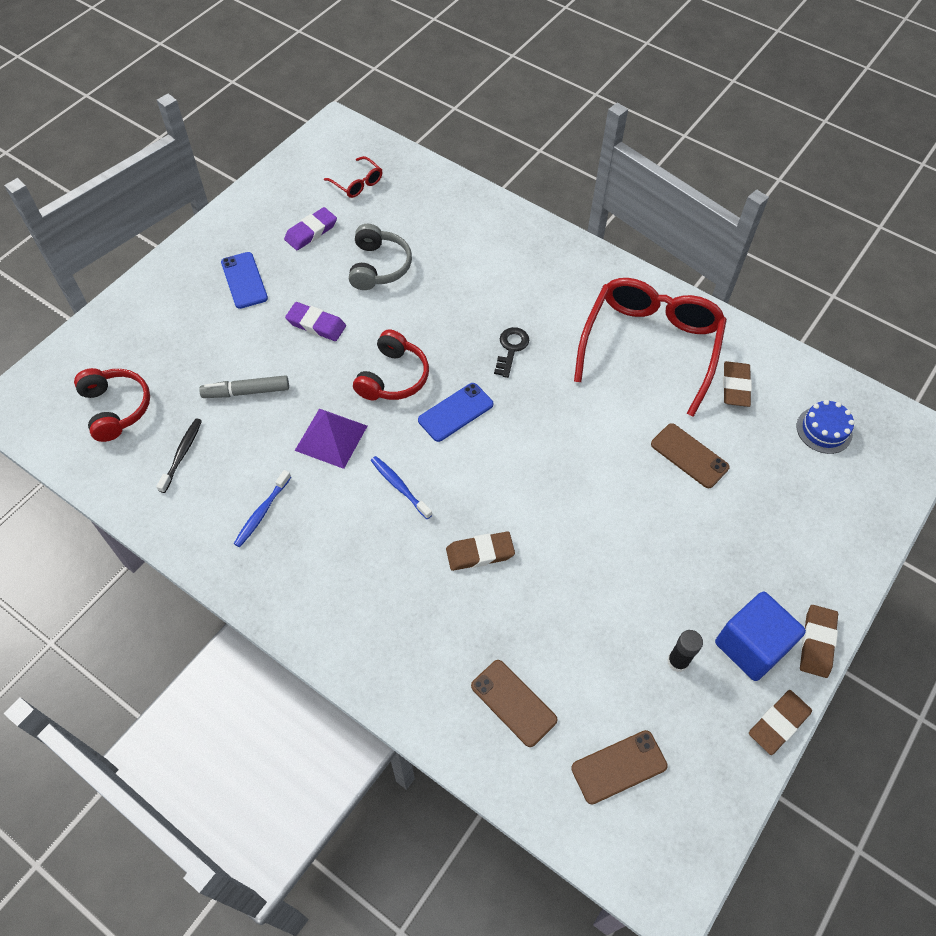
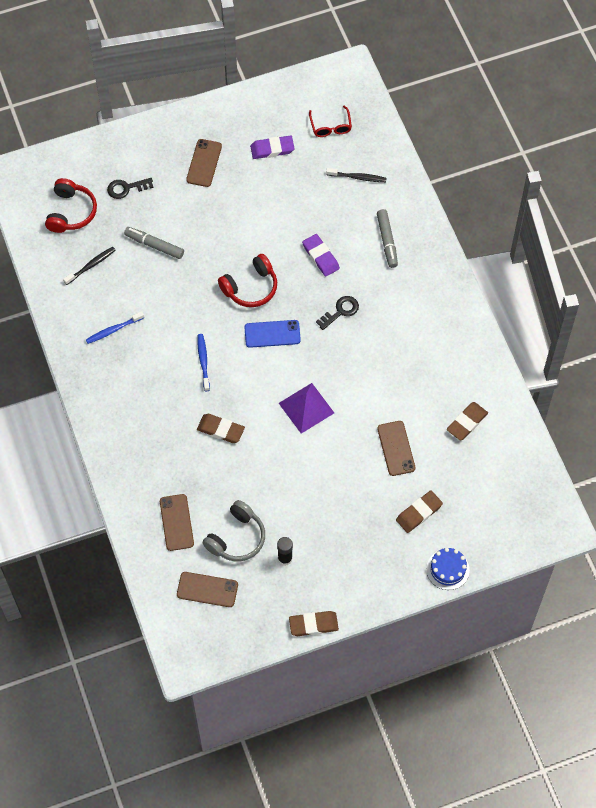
camera: 35 degrees right, 5 degrees up
(169, 349) = (126, 188): none -> black key
(244, 280) = (204, 163): blue phone -> brown phone
(316, 324) = (228, 222): purple eraser -> purple eraser (320, 257)
(331, 438) = (185, 306): purple pyramid -> purple pyramid (306, 408)
(378, 266) = (298, 201): grey headphones -> grey headphones (236, 538)
(423, 215) = (357, 177): none -> black toothbrush
(502, 257) = (387, 241): none -> grey marker
(650, 346) = (434, 362): red glasses -> none
(751, 646) = (334, 577): blue cube -> none
(817, 642) = (374, 599): brown eraser -> brown eraser (419, 513)
(824, 430) = (499, 484): blue cake -> blue cake (447, 569)

